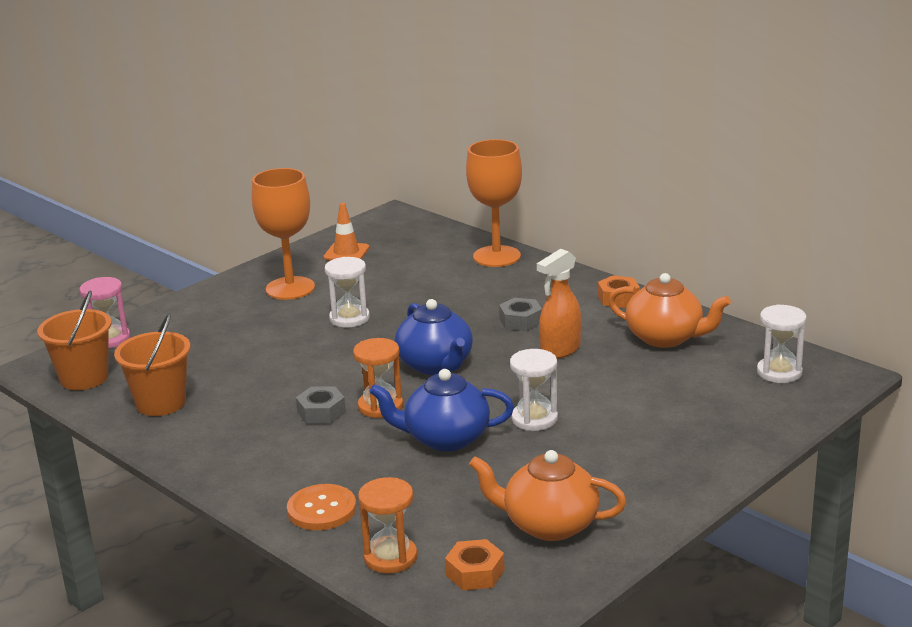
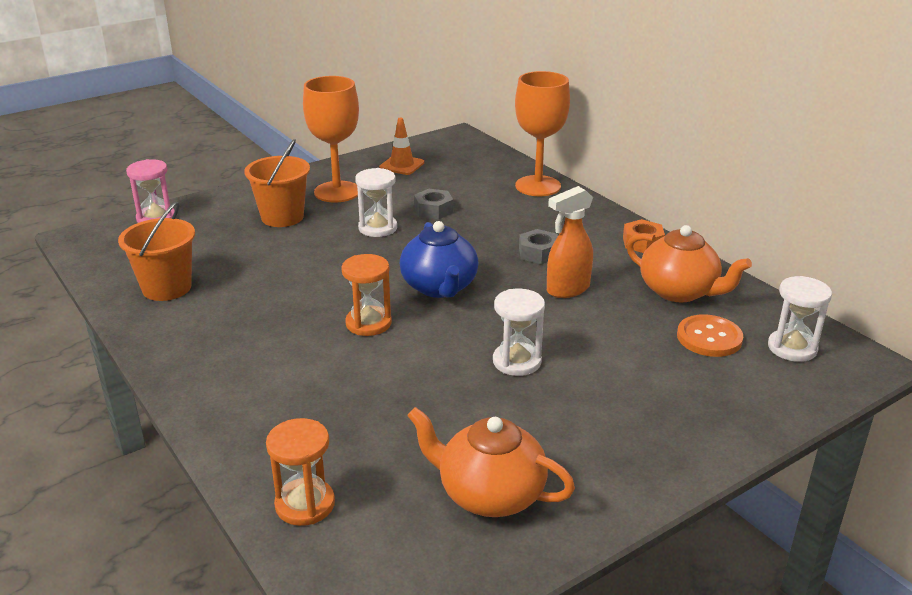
camera: 10 degrees right, 5 degrees up
(84, 378) = (113, 252): orange bucket -> orange bucket (282, 217)
(321, 412) = (309, 321): grey nut -> grey nut (433, 210)
(322, 510) = (260, 432): orange button -> orange button (709, 338)
(445, 438) = (418, 369): blue teapot -> none
(475, 573) = (387, 542): orange nut -> none

